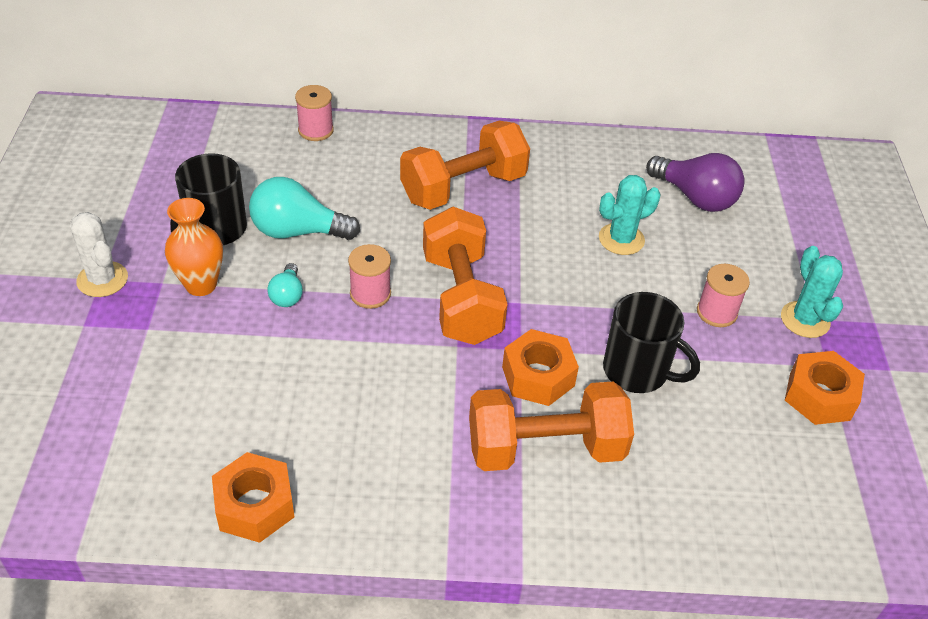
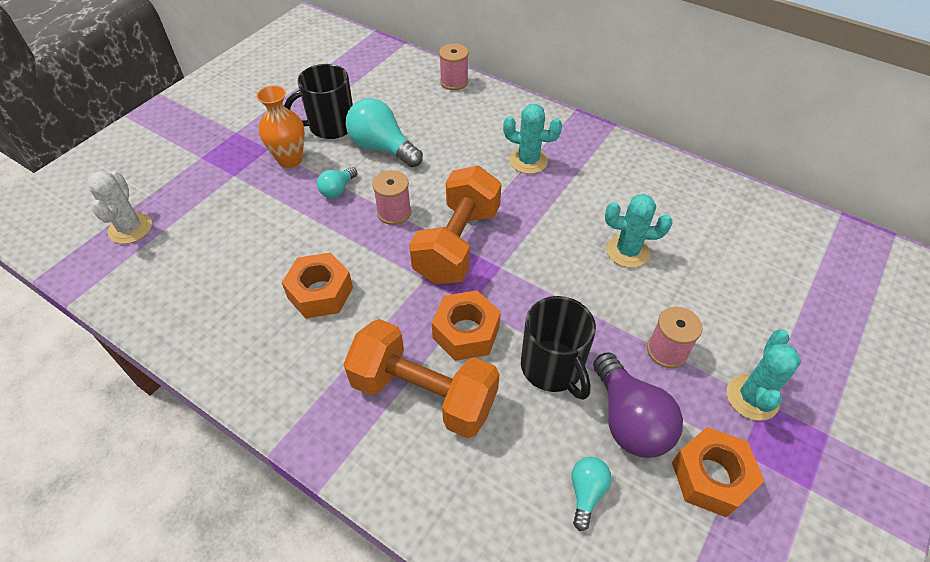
camera: 35 degrees right, 5 degrees up
(102, 279) = (236, 132): white cactus -> white cactus (130, 228)
(255, 506) = (191, 329): orange nut -> orange nut (320, 293)
(463, 188) = (528, 161): orange dumbbell -> turquoise cactus
(695, 197) = (725, 243): purple light bulb -> purple light bulb (629, 420)
(740, 457) = (586, 492): none -> turquoise light bulb

